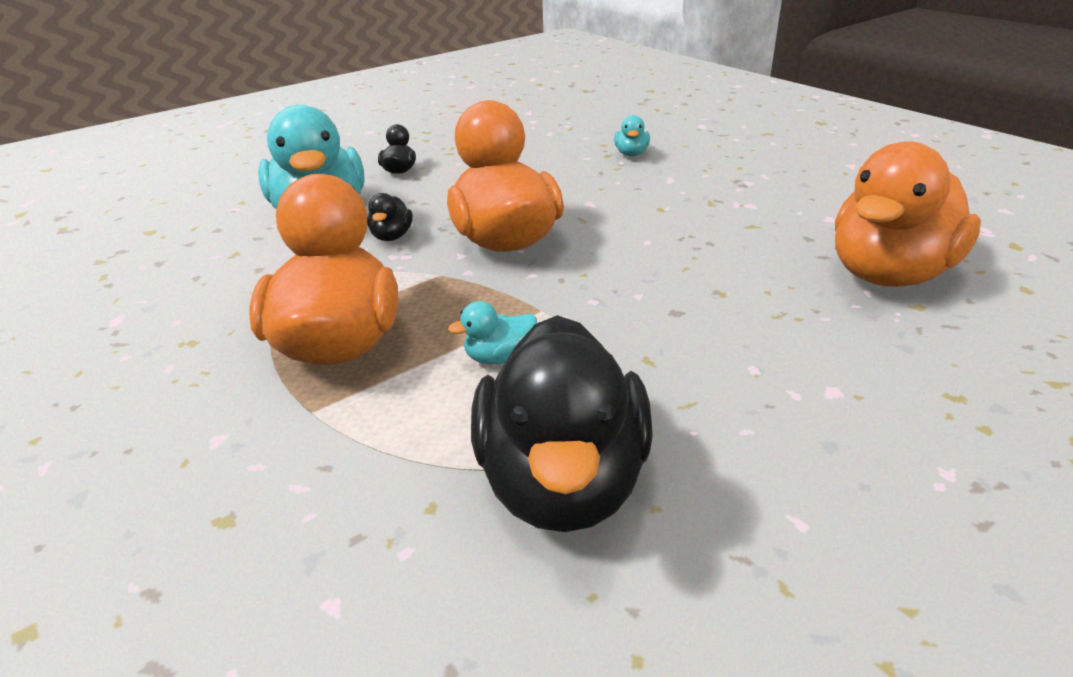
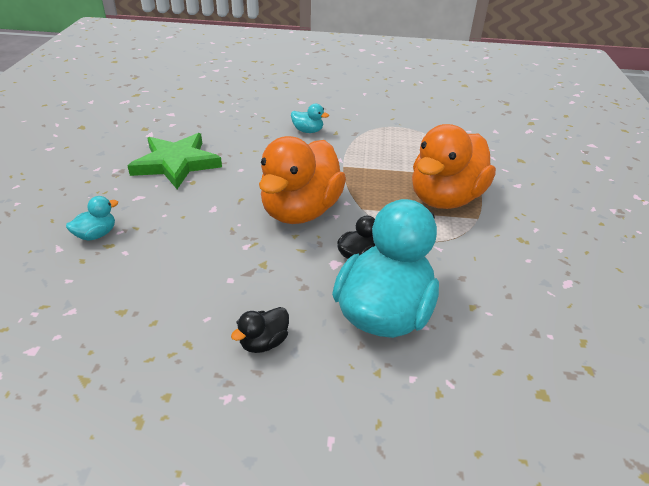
camera: 140 degrees left, 5 degrees up
(500, 357) = (385, 158): turquoise duck -> turquoise duck (308, 131)
(562, 481) = (410, 122): black duck -> none
(718, 212) = (176, 163): none -> green star
(888, 274) = (200, 110): orange duck -> none

